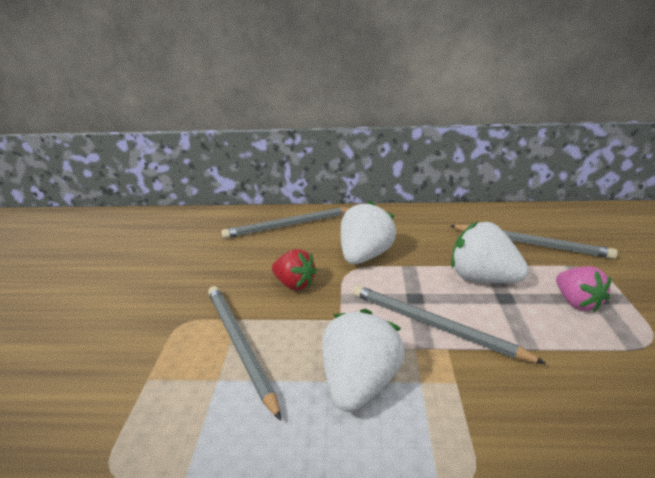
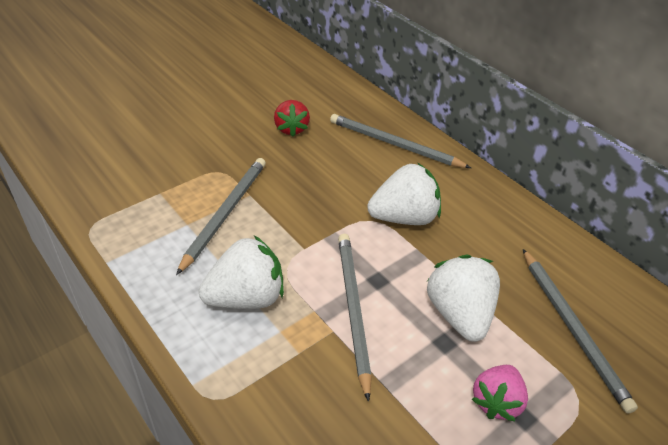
camera: 45 degrees right, 15 degrees up
(294, 284) = (318, 199): red strawberry -> red strawberry (291, 129)

